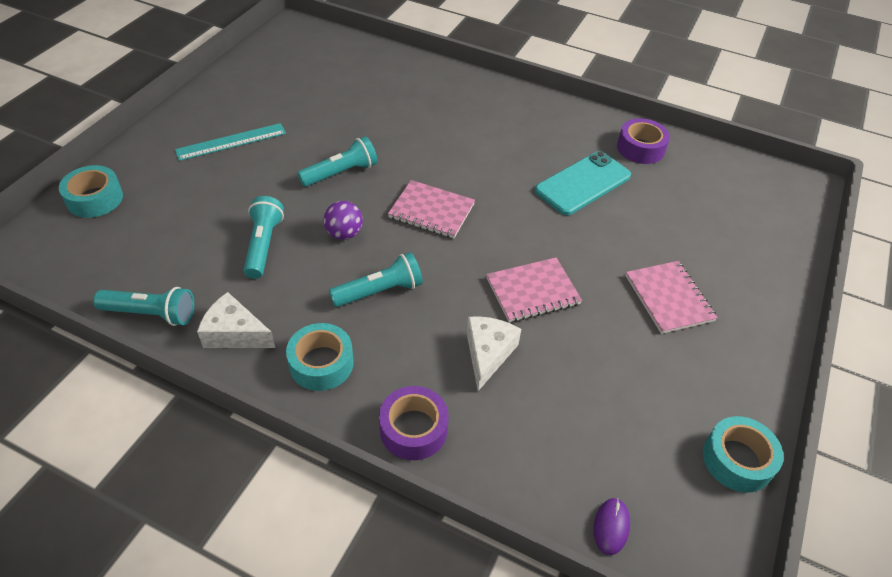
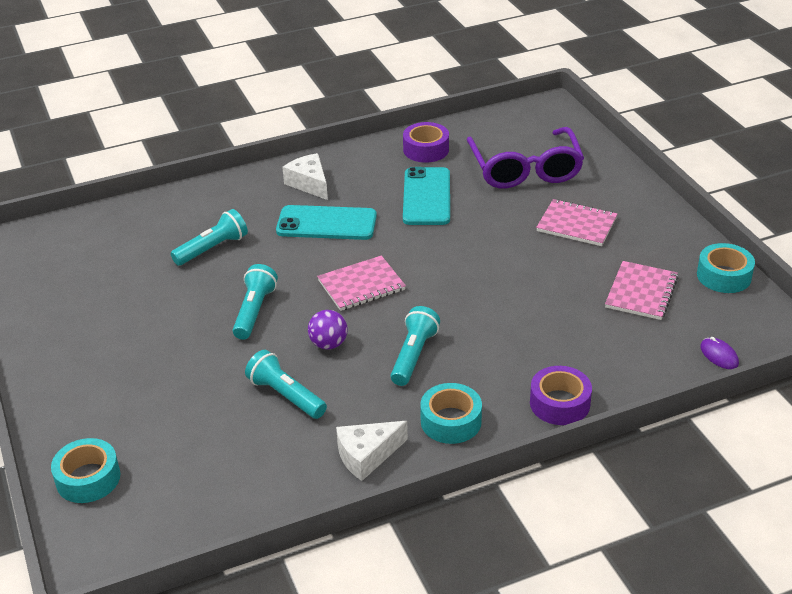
camera: 45 degrees left, 10 degrees down
(151, 314) = (287, 497): turquoise flashlight -> turquoise flashlight (212, 249)
(231, 142) = (124, 357): turquoise ruler -> none
(482, 150) = (326, 223): none -> turquoise phone
(488, 354) = (533, 333): white cheese -> white cheese (309, 183)
(532, 291) = (501, 281): pink notebook -> pink notebook (641, 292)
(697, 221) = (525, 170): none -> purple glasses

